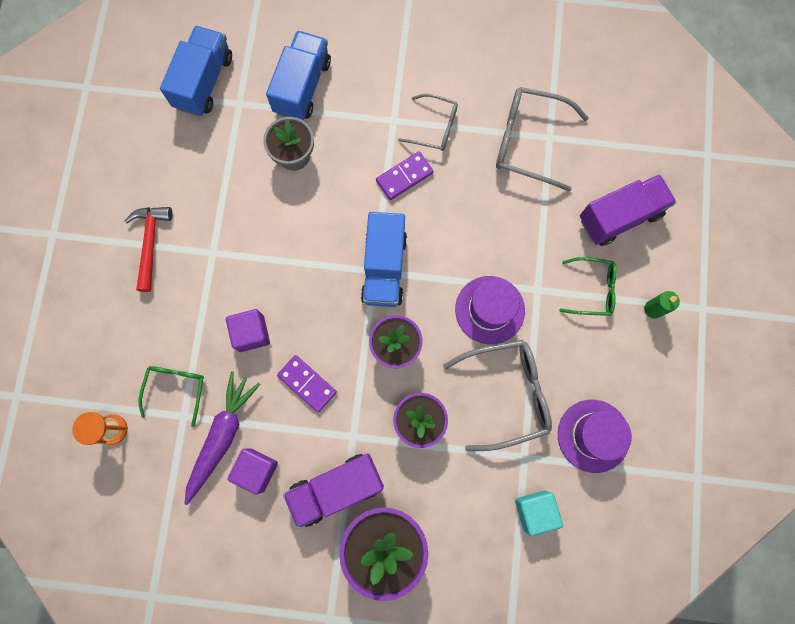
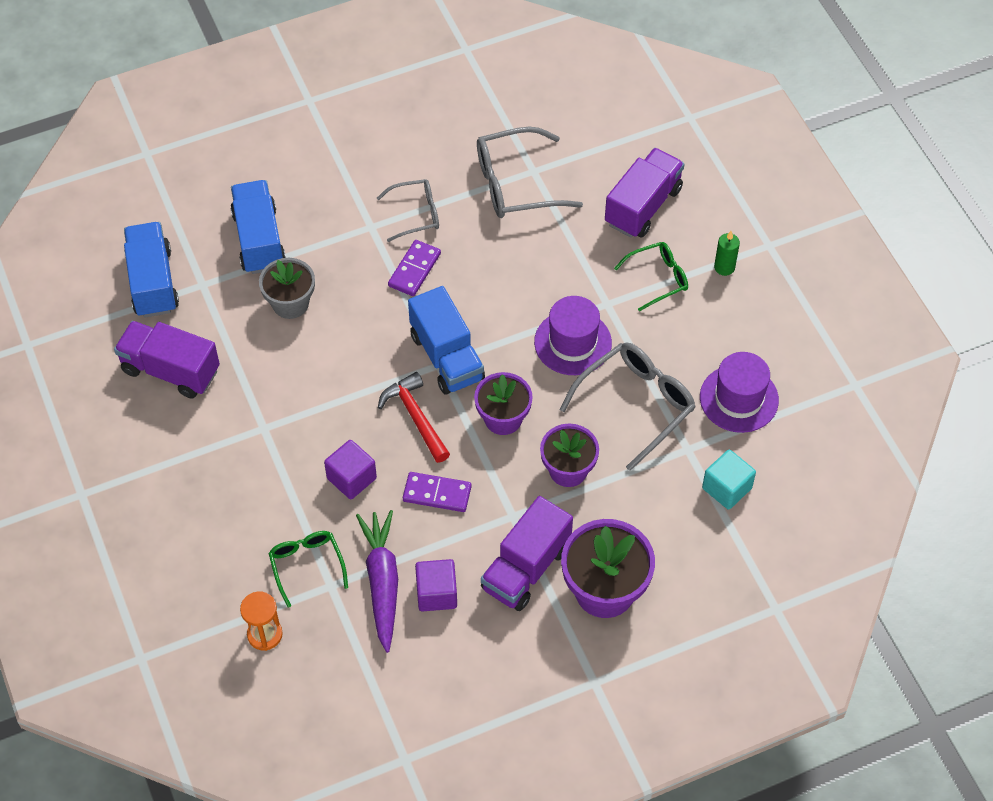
camera: 30 degrees left, 20 degrees down
(150, 243) = (193, 451): red hammer -> red hammer (415, 417)
(174, 165) = (170, 370): none -> purple truck

